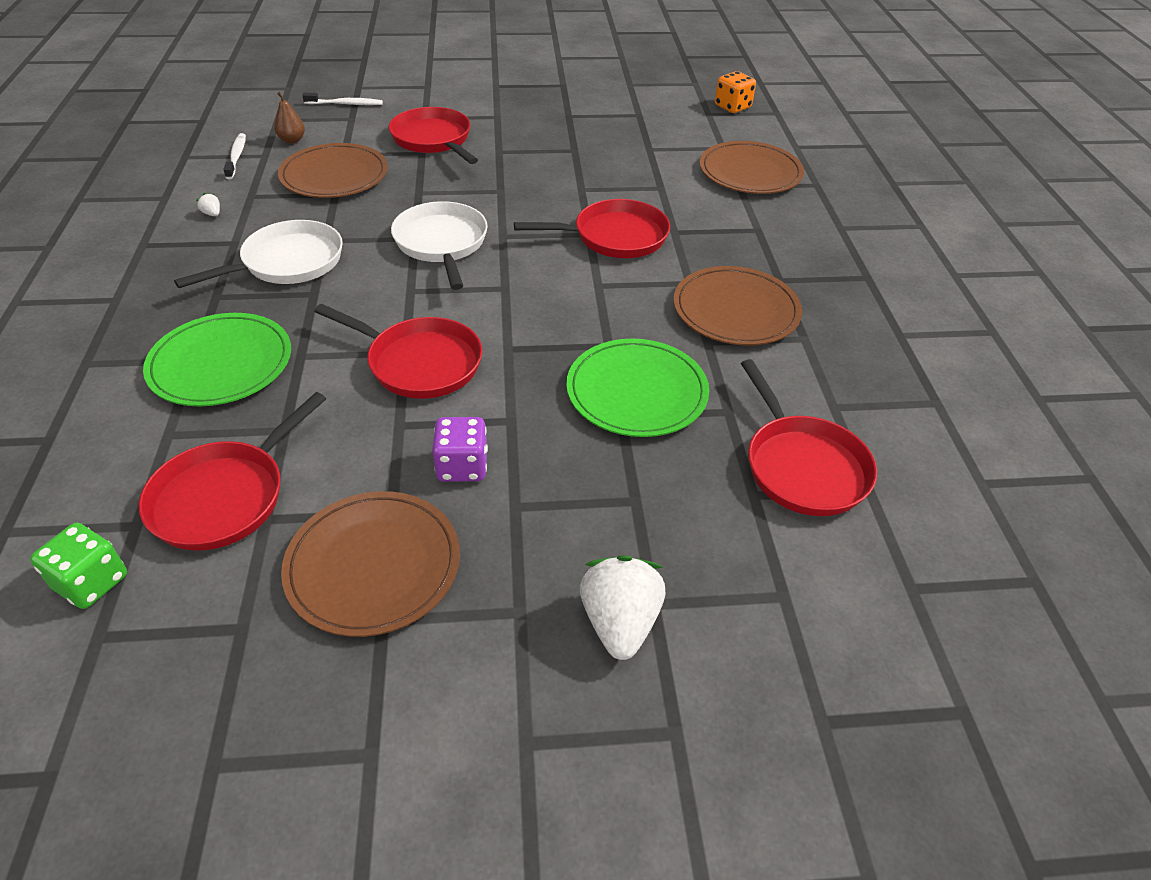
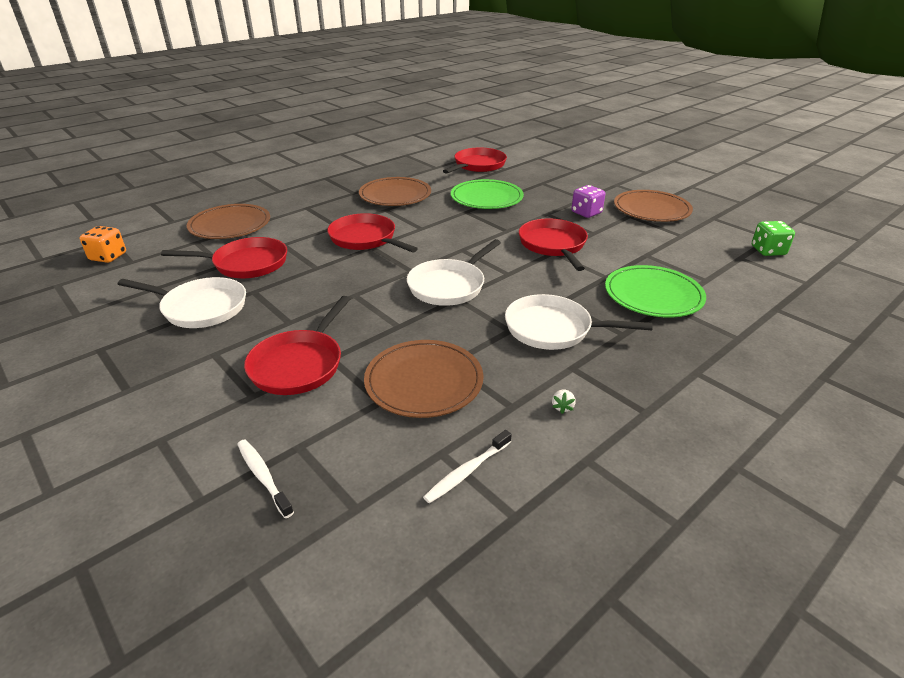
camera: 125 degrees left, 10 degrees down
(225, 496) = (693, 248): red pan -> red pan (246, 264)
(292, 140) = (391, 456): brown pear -> none
(575, 124) = (200, 308): none -> white pan
(619, 622) = (590, 172): white strawberry -> none

